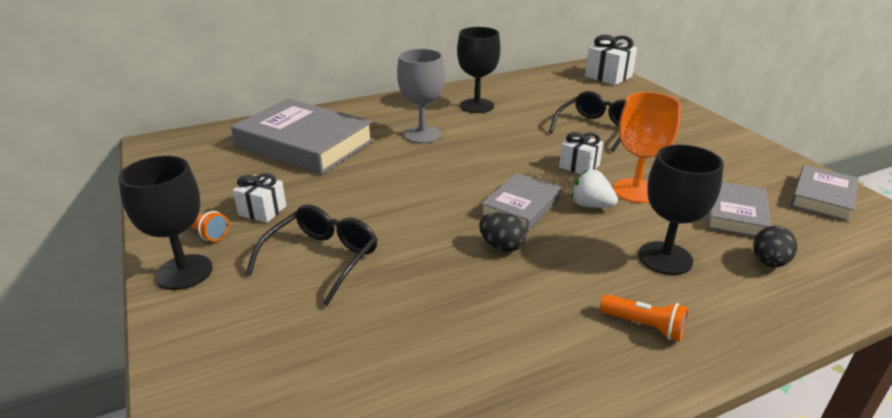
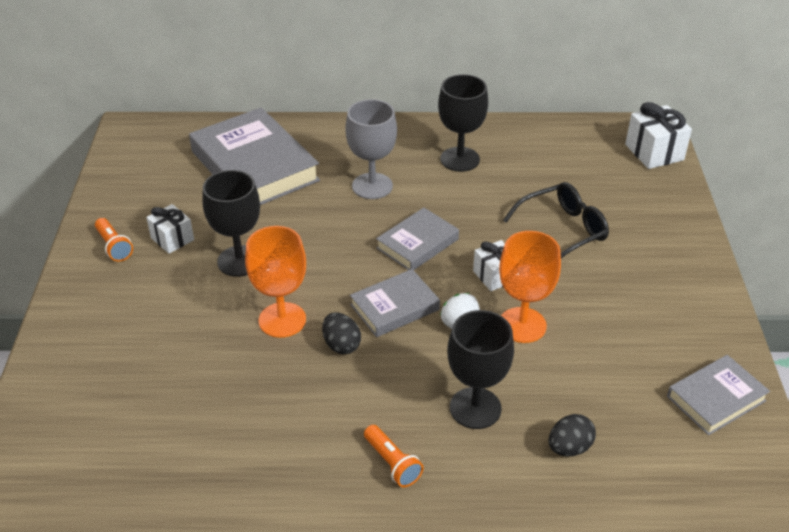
camera: 25 degrees right, 10 degrees up
(184, 272) = (82, 284): black goblet -> black goblet (239, 261)
(322, 259) = (189, 306): black glasses -> none
(428, 243) = (282, 320): none -> orange goblet
(735, 214) = (596, 385): grey book -> grey book (417, 243)

